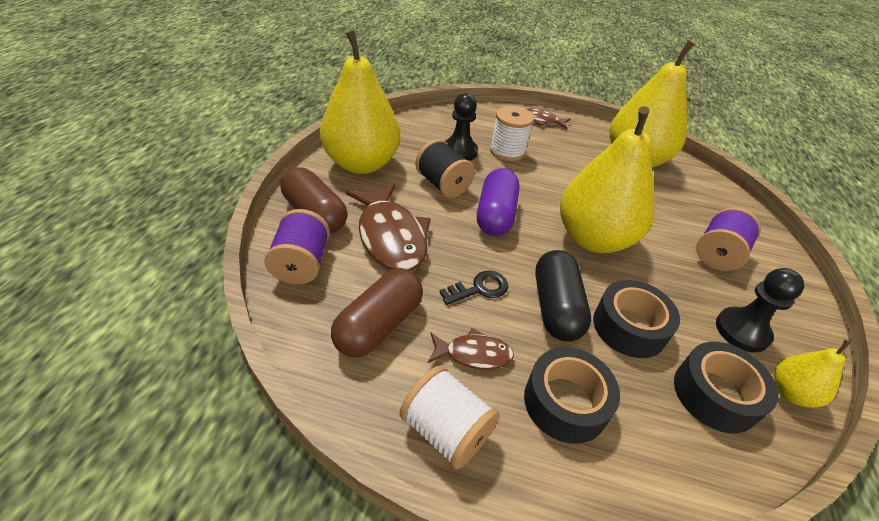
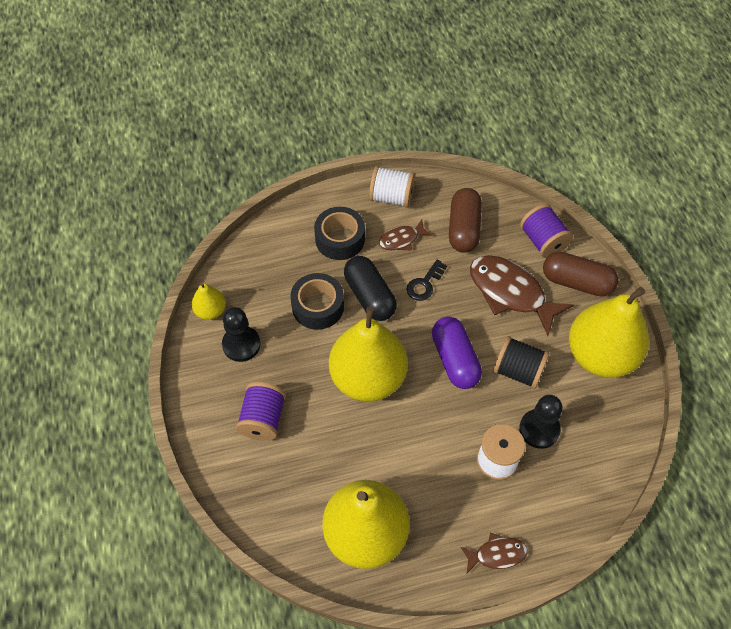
camera: 155 degrees right, 15 degrees up
(715, 394) = (257, 286): black tape -> none

